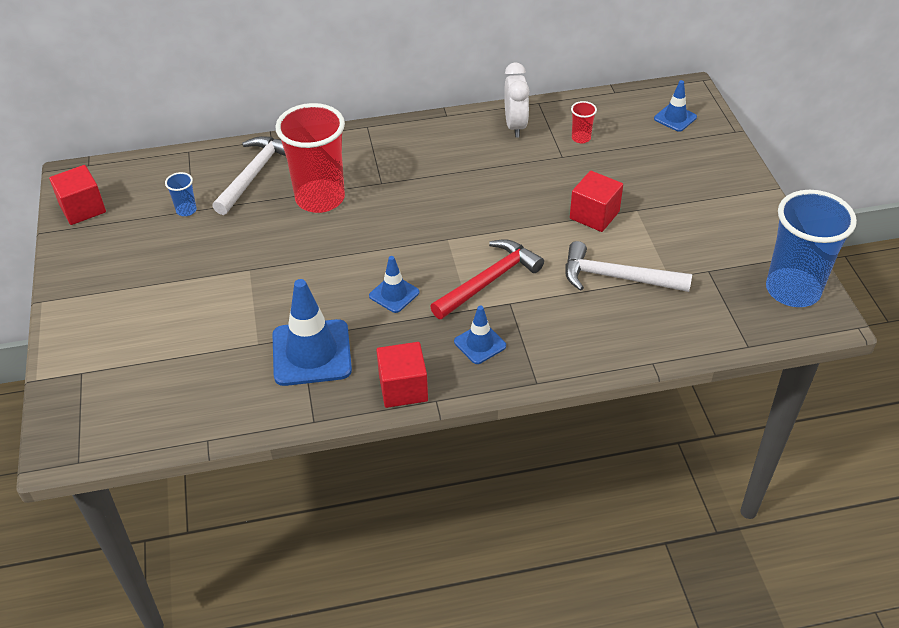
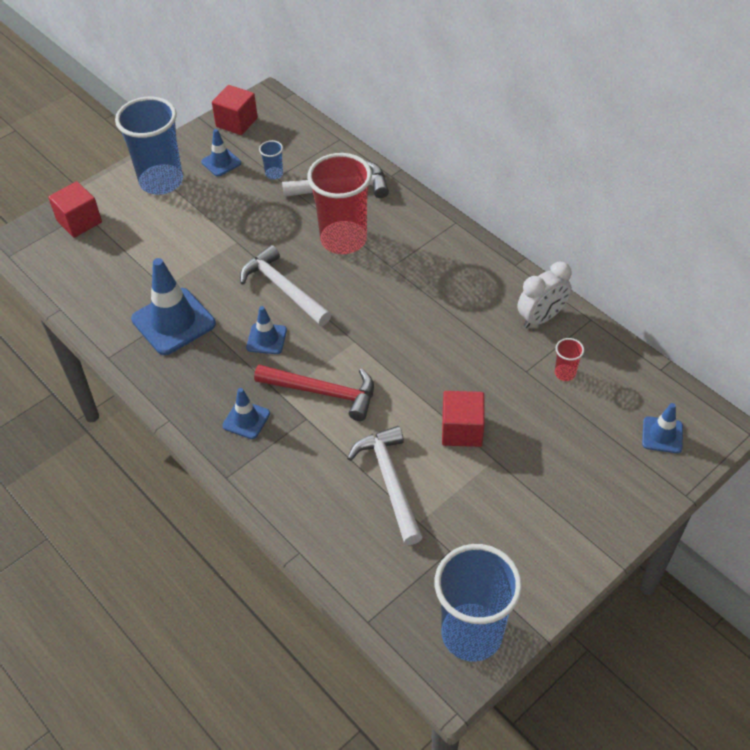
camera: 60 degrees right, 5 degrees up
(104, 294) = (161, 181): none -> blue cup
(127, 240) = (221, 162): none -> blue traffic cone
(342, 260) = (283, 288): none -> white hammer
(403, 388) = (170, 393): red cube -> red cube (79, 221)

